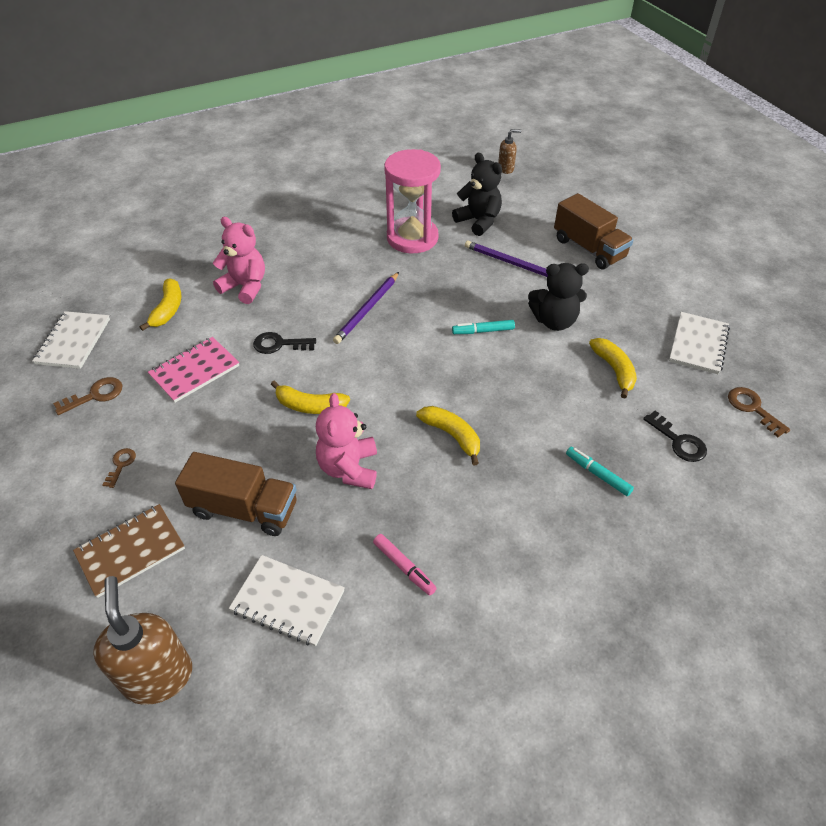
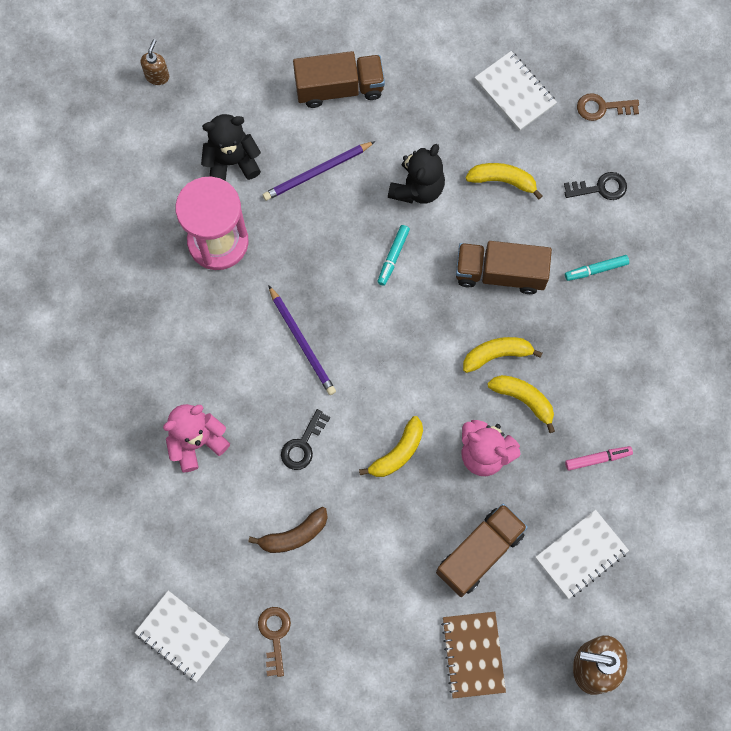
camera: 60 degrees left, 25 degrees up
(121, 465) = (376, 636): brown key -> none
(168, 309) = (187, 530): yellow banana -> yellow banana (524, 399)
(195, 371) = (294, 535): pink notebook -> brown banana
(530, 404) = (500, 273): none -> brown truck

